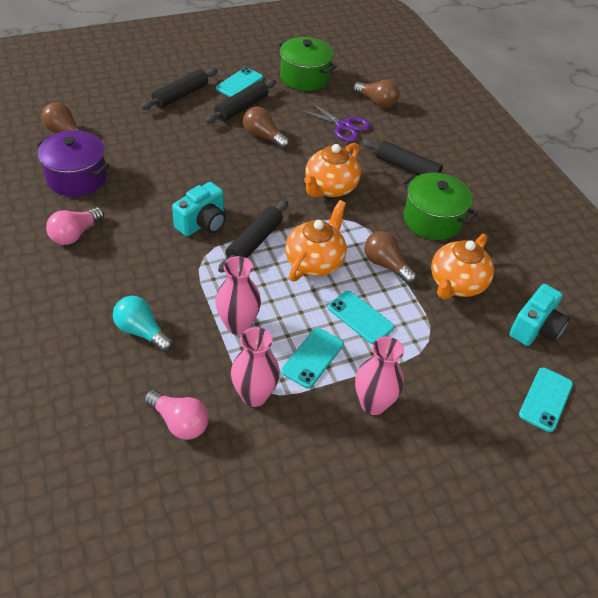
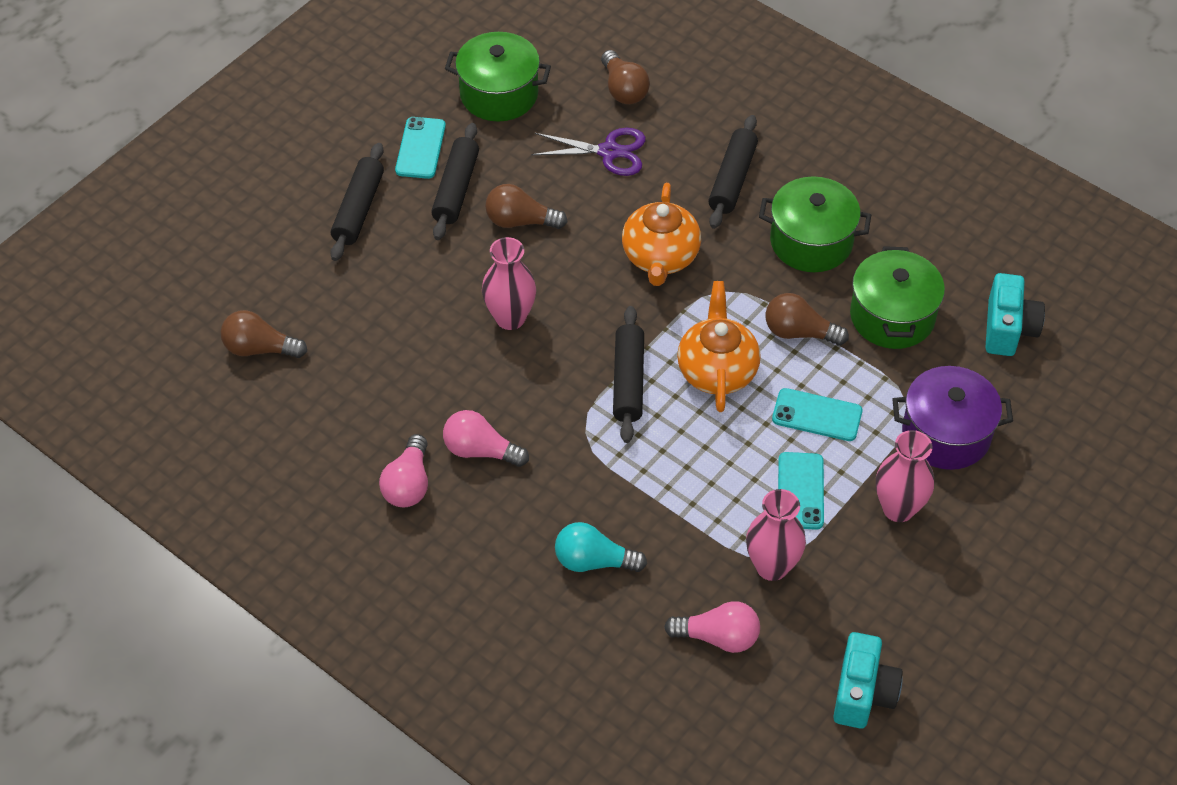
camera: 25 degrees left, 5 degrees up
(77, 177) = (337, 406): purple pot -> purple pot (946, 434)
(133, 237) = (480, 450): none -> pink light bulb
(202, 223) = (547, 388): turquoise camera -> turquoise camera (863, 693)
(238, 325) = (692, 496): pink vase -> pink vase (510, 318)
(377, 102) = (623, 89): brown light bulb -> brown light bulb turned 60 degrees clockwise
(407, 168) = (732, 179): black rolling pin -> black rolling pin turned 75 degrees counterclockwise
(456, 284) = (892, 316): orange teapot -> green pot
(545, 399) = (1065, 409): turquoise phone -> none

